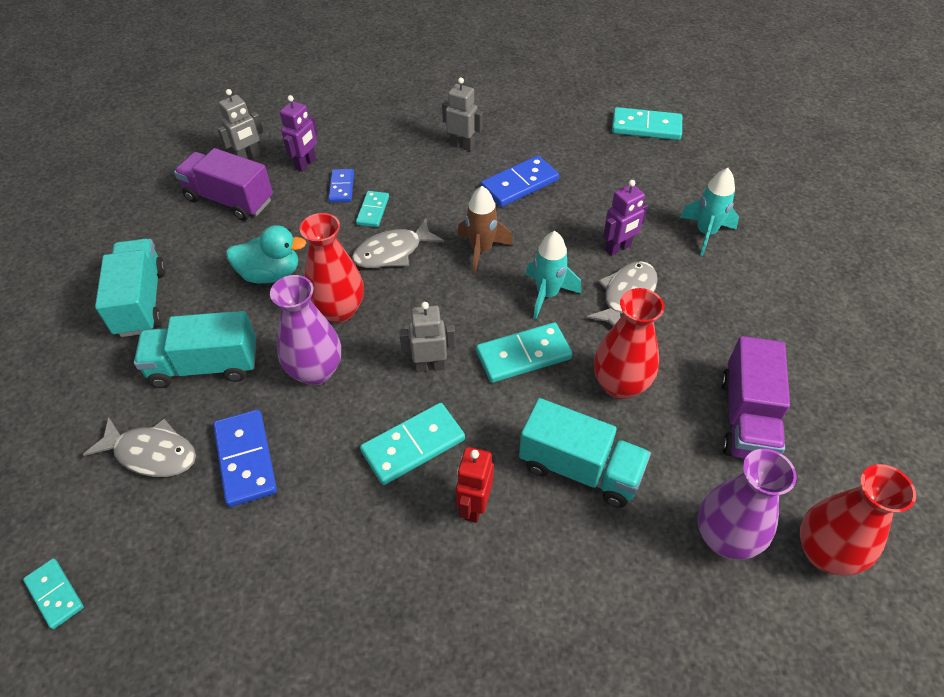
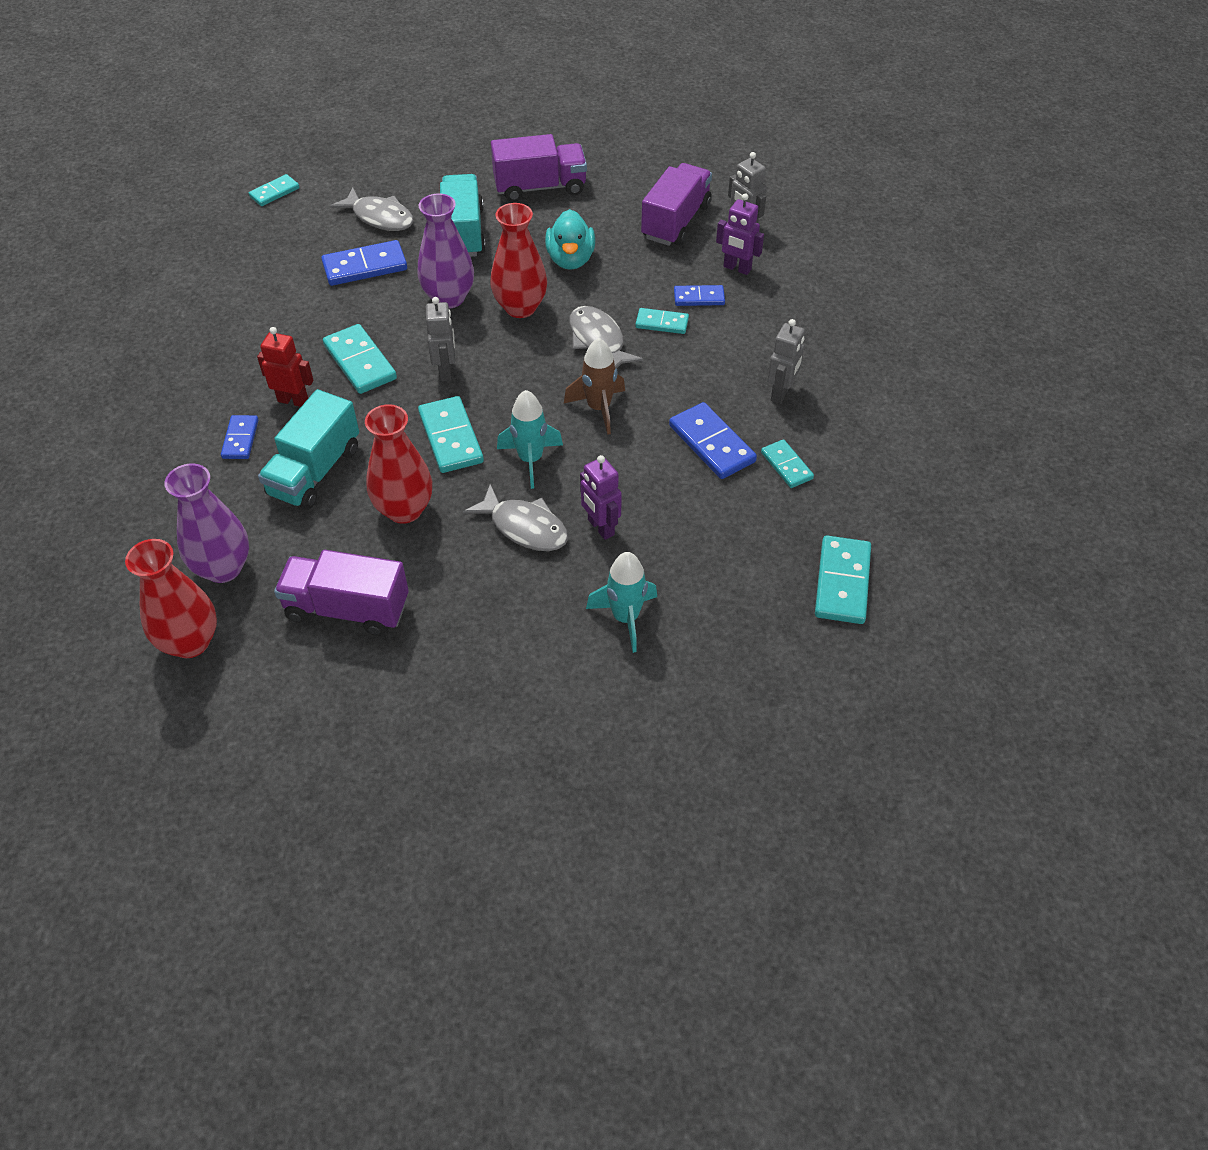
camera: 90 degrees right, 0 degrees up
(141, 302) = (540, 187): turquoise truck -> purple truck
(151, 453) = (380, 217): grey fish -> grey fish turned 75 degrees counterclockwise
(538, 554) = (240, 439): none -> blue domino
(539, 146) = (786, 465): none -> turquoise domino

